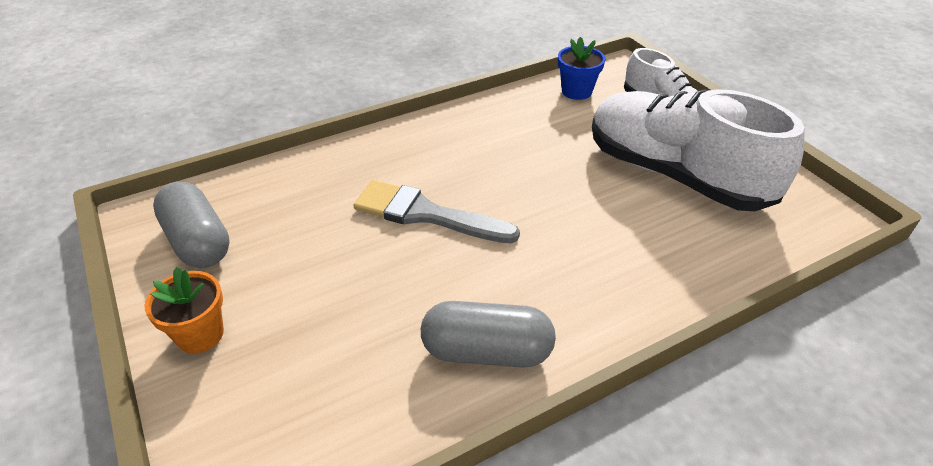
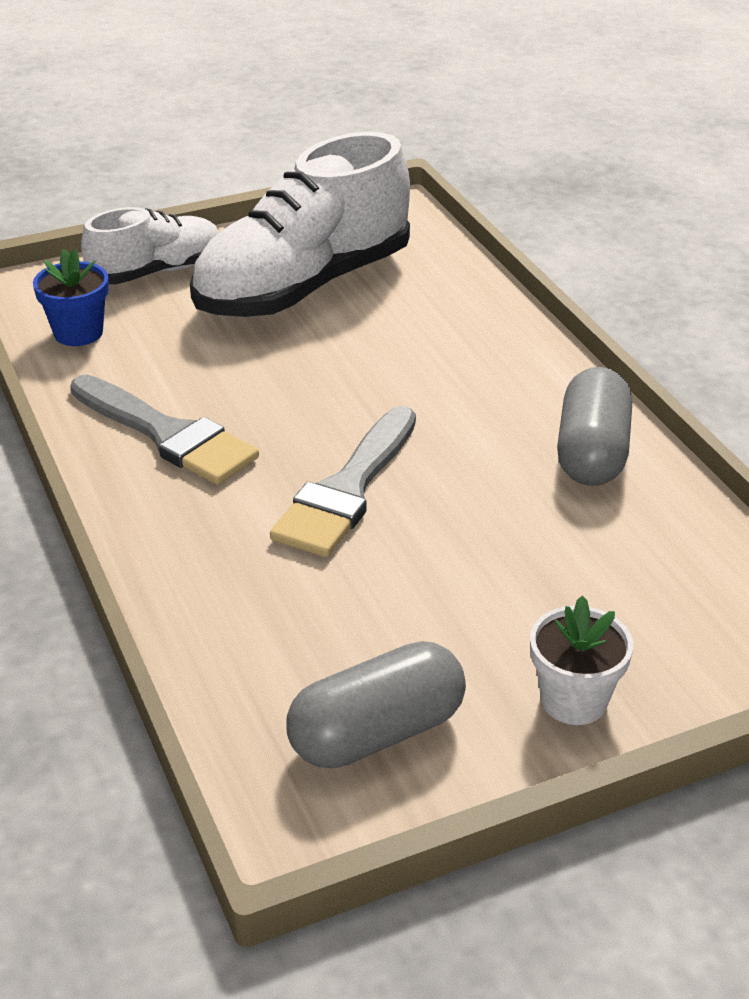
camera: 85 degrees left, 5 degrees down
(200, 334) = (574, 700): orange flower pot -> white flower pot
(476, 136) = (168, 435): none -> grey brush

